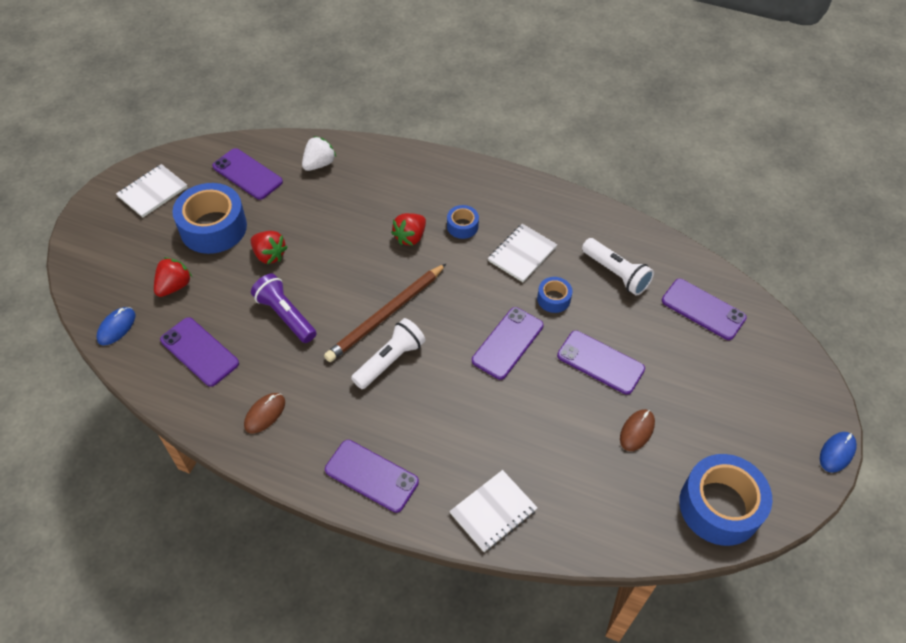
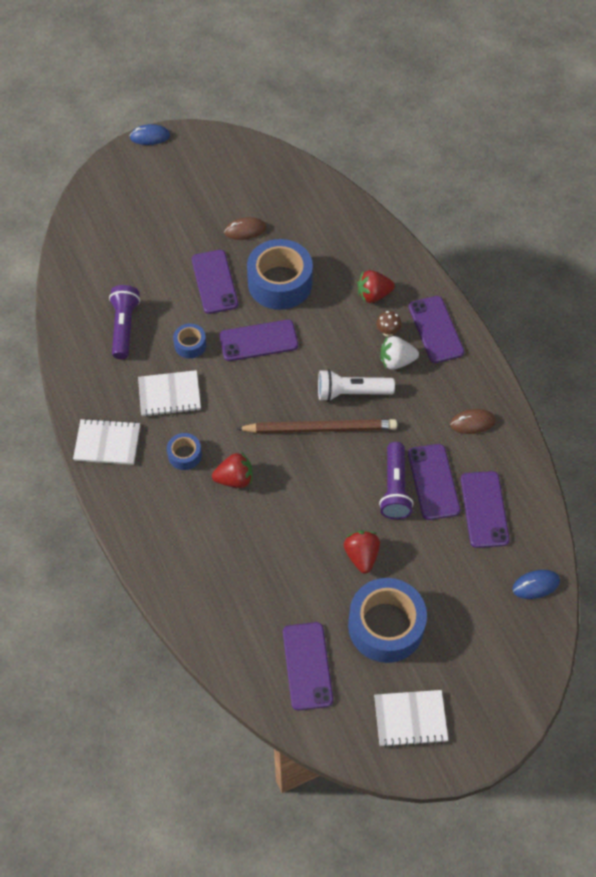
camera: 135 degrees left, 5 degrees up
(174, 286) = (462, 589): red strawberry -> red strawberry (373, 295)
(319, 164) = (234, 622): white strawberry -> white strawberry (396, 361)
(412, 437) = (388, 332): none -> brown mushroom
(493, 512) = (381, 256): white notebook -> white notebook (107, 443)
(616, 273) = (124, 327): white flashlight -> purple flashlight
(703, 309) = (103, 259): purple phone -> purple phone (433, 482)
(719, 506) = (251, 164): blue tape -> blue tape (280, 283)

